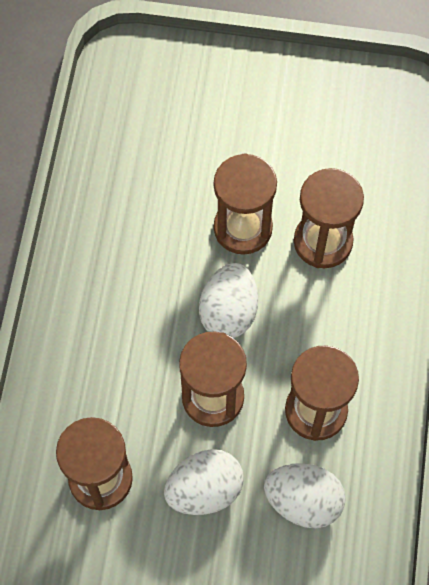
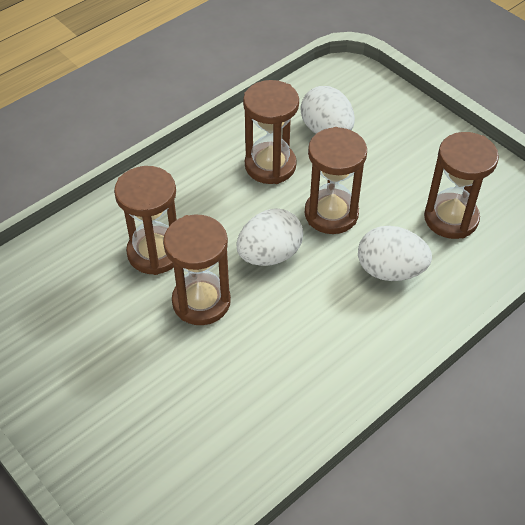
camera: 140 degrees left, 15 degrees down
(204, 490) = (384, 171): white egg -> white egg (390, 270)

